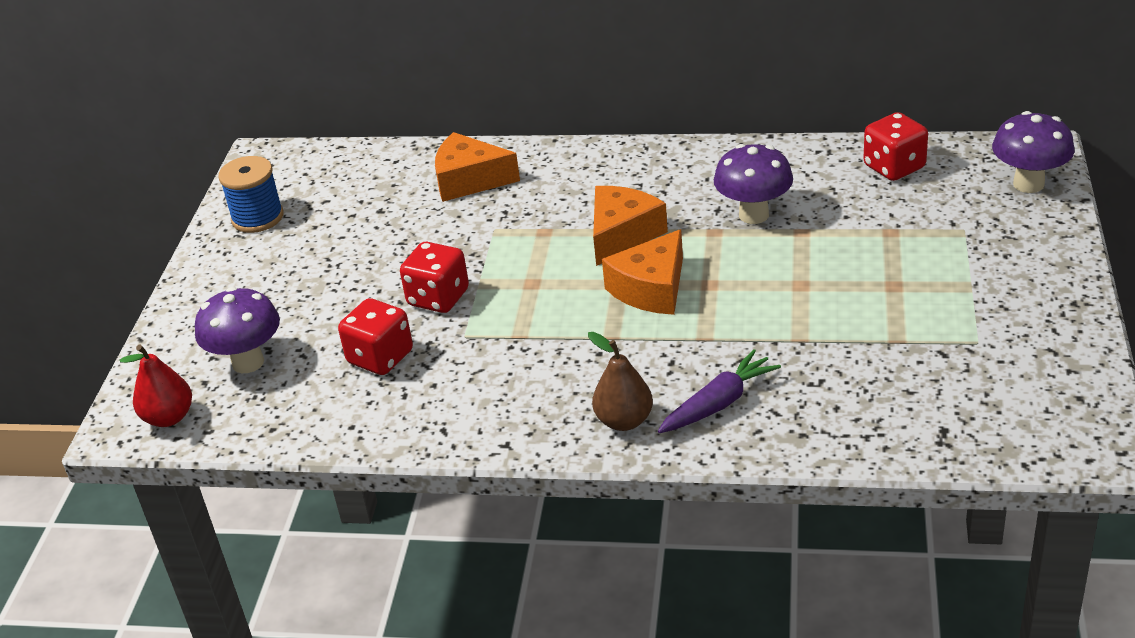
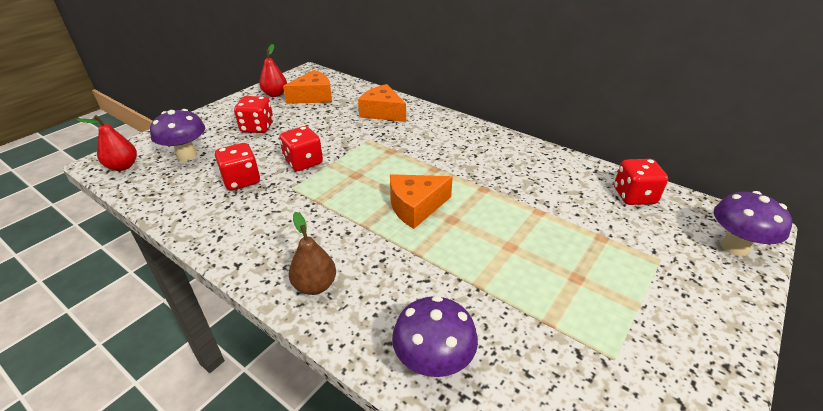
camera: 25 degrees right, 0 degrees up
(257, 218) = (275, 94): blue spool -> red pear
(301, 280) = (257, 127): none -> red dice
(622, 234) = (430, 169): orange cheese -> orange cheese (313, 97)
(719, 403) = (383, 305): purple carrot -> none
(753, 215) = (516, 189): purple mushroom -> purple mushroom (433, 364)

